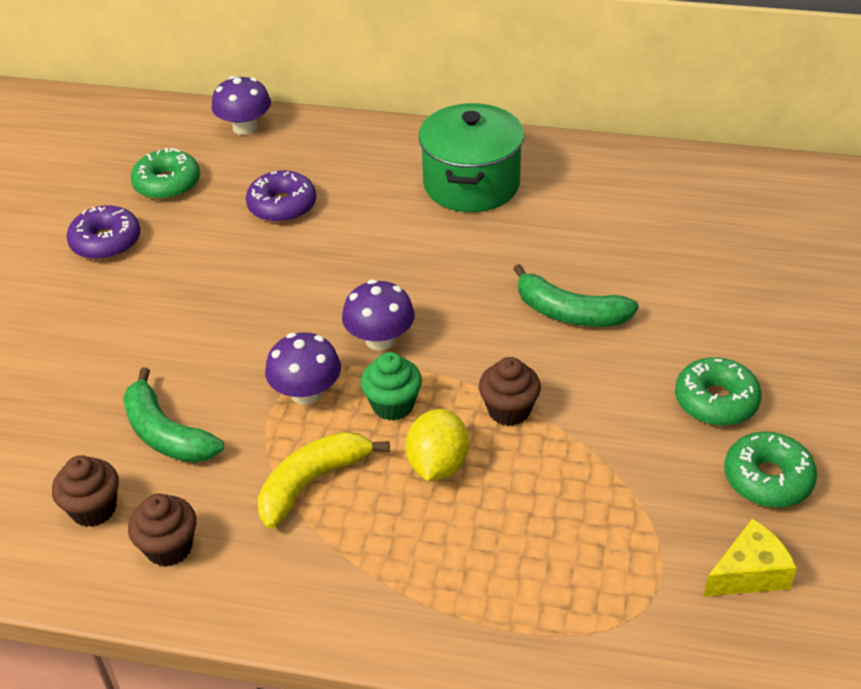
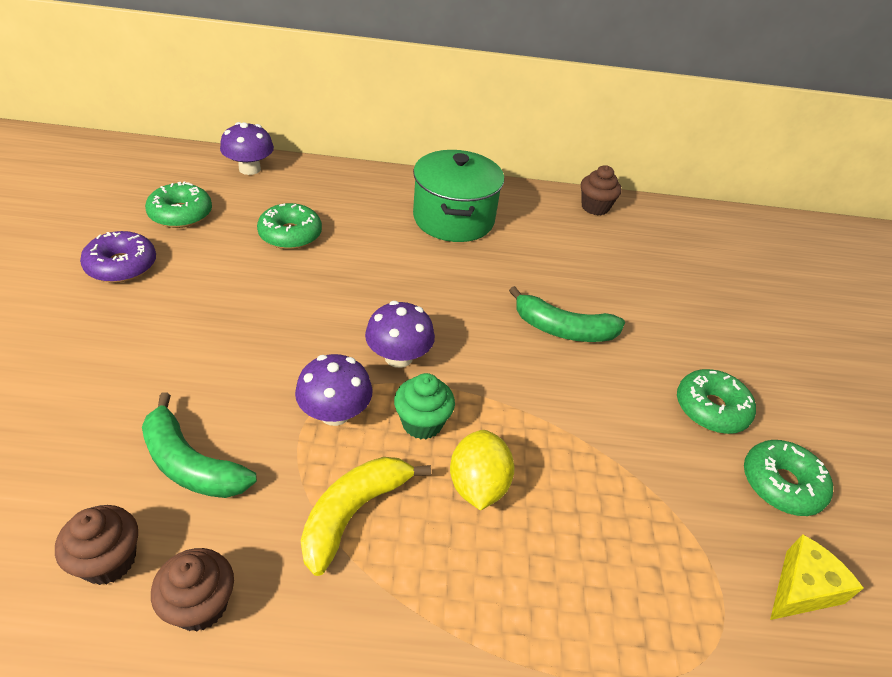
camera: 15 degrees left, 0 degrees up
(282, 206) = (290, 235): purple donut -> green donut
(509, 410) = (533, 424): brown cupcake -> brown cupcake (595, 207)

